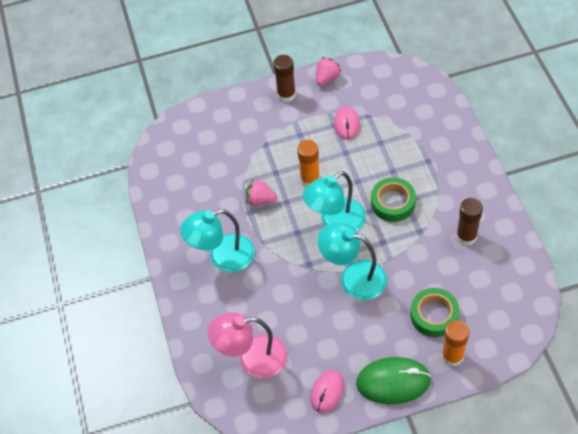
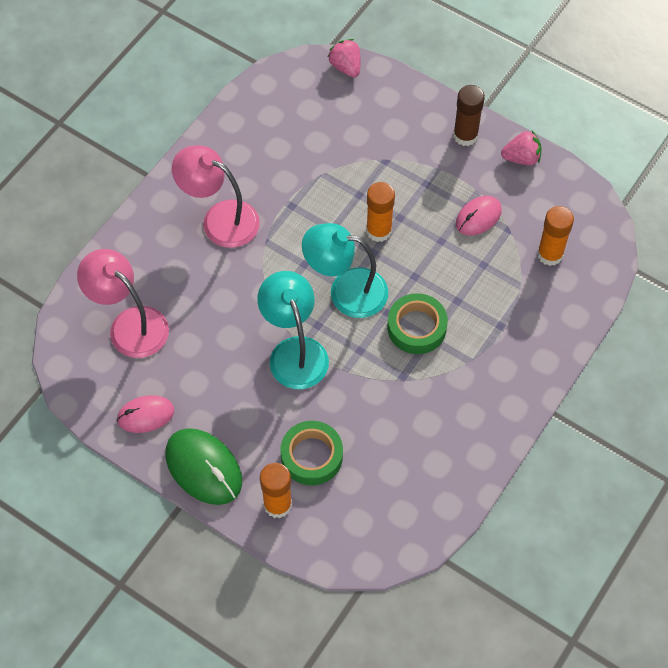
camera: 45 degrees right, 5 degrees up
(223, 257) = (220, 219): turquoise lamp -> pink lamp
(260, 200) = (313, 204): pink strawberry -> pink strawberry (346, 67)
(402, 107) = (550, 254): none -> orange glue stick
(466, 236) = (435, 425): brown glue stick -> none

